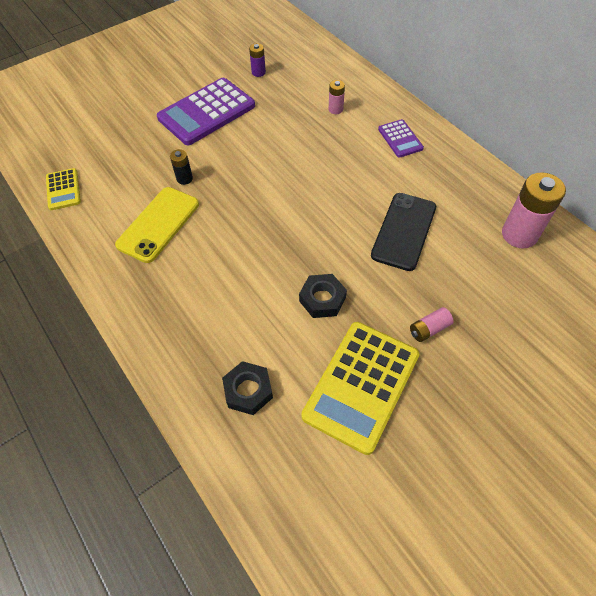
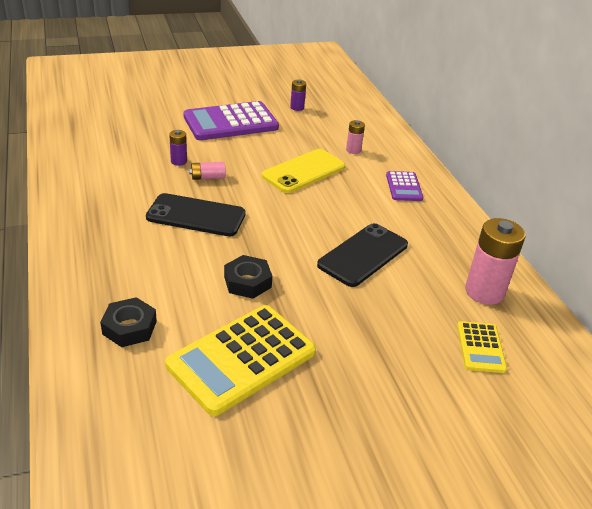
camera: 15 degrees right, 20 degrees down
(63, 189) = (69, 141): yellow calculator -> yellow calculator (480, 347)
(158, 224) = (133, 186): yellow phone -> yellow phone (304, 171)
(184, 179) = (179, 161): black battery -> purple battery
(236, 239) = (196, 216): none -> black phone
(429, 329) = (340, 337): pink battery -> pink battery (208, 177)

